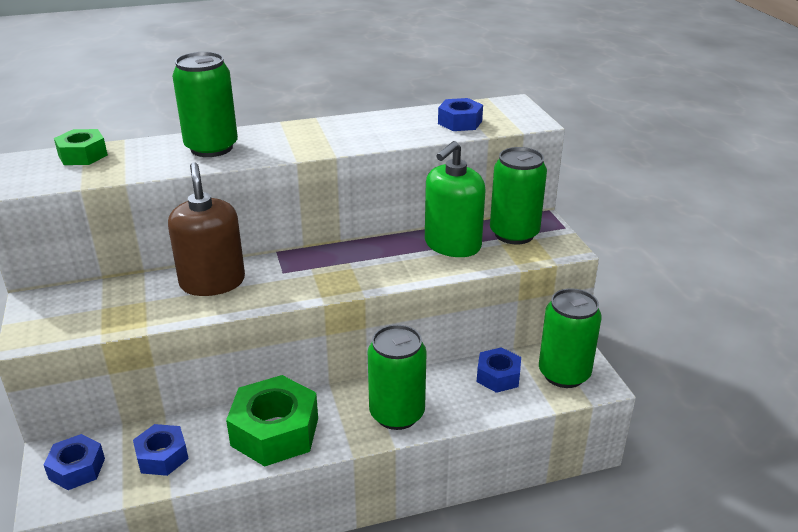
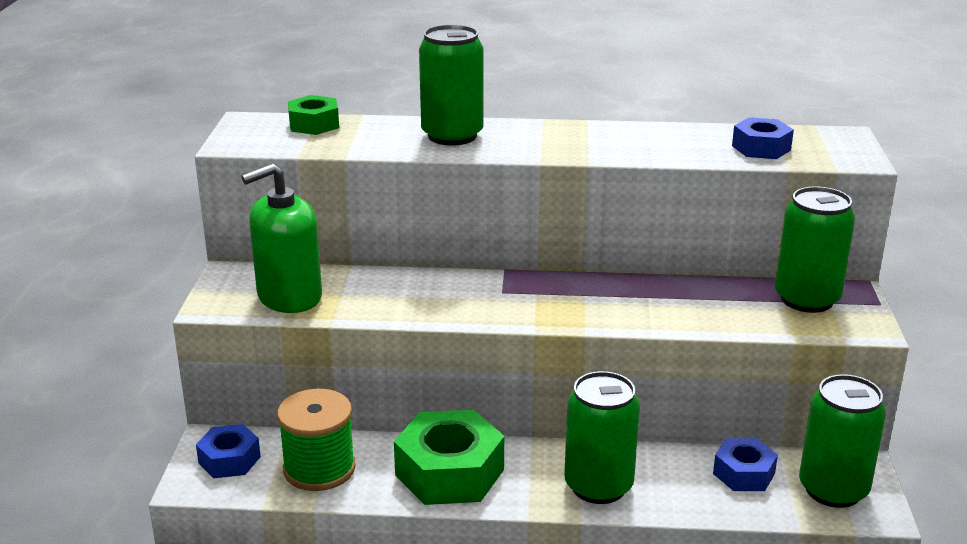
camera: 20 degrees right, 5 degrees down
(162, 456) = (319, 469): blue nut -> green spool
(212, 282) = (419, 288): brown soap dispenser -> none
(452, 245) = (720, 298): green soap dispenser -> green soap dispenser (289, 297)

